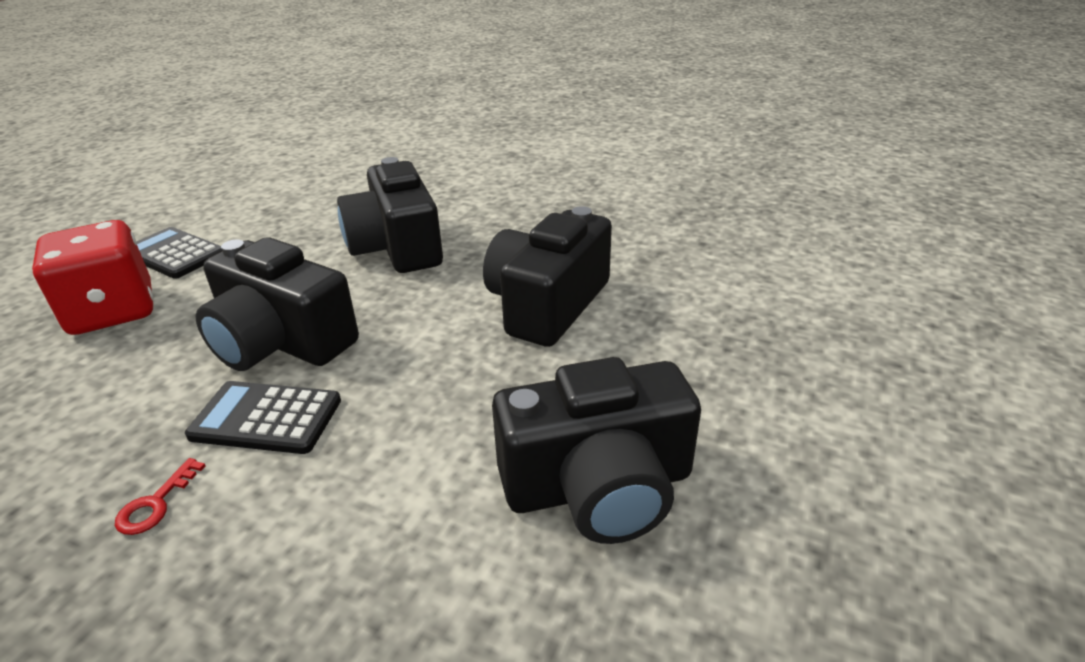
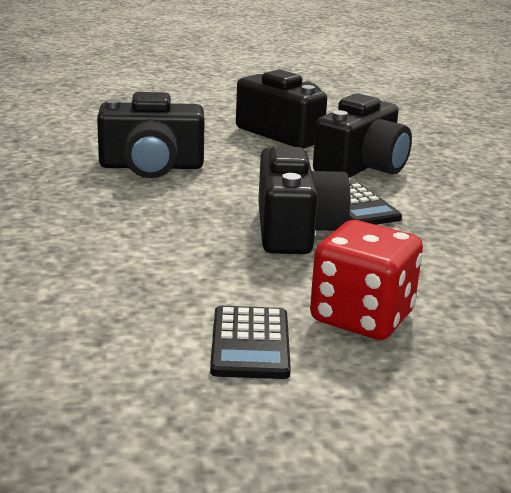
camera: 125 degrees left, 10 degrees down
(155, 504) = (438, 208): red key -> none
(397, 247) = (119, 235): black camera -> black camera (362, 167)

